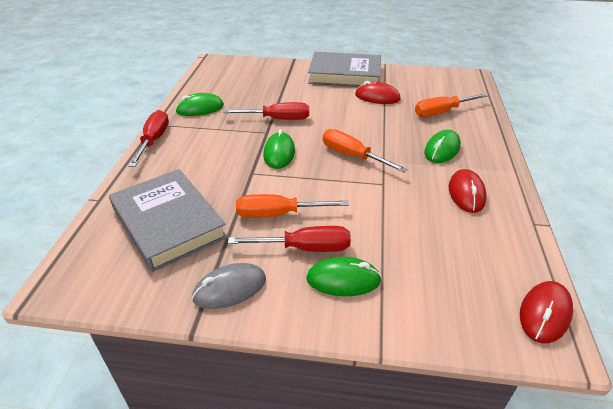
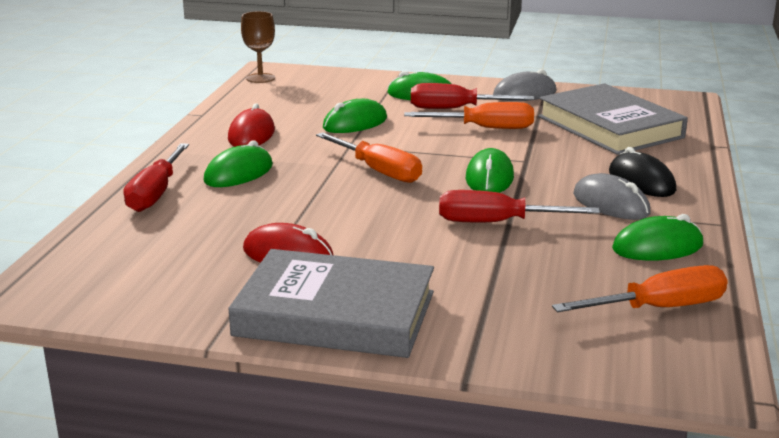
camera: 175 degrees left, 15 degrees down
(154, 140) = (701, 200): red screwdriver -> red screwdriver (155, 194)
(180, 155) = (641, 181): none -> black mouse
(210, 135) = (611, 204): none -> grey mouse
(391, 216) = (355, 123): none -> green mouse
(441, 112) = (184, 222): orange screwdriver -> orange screwdriver (660, 308)
(544, 313) = (260, 78): red mouse -> brown goblet

